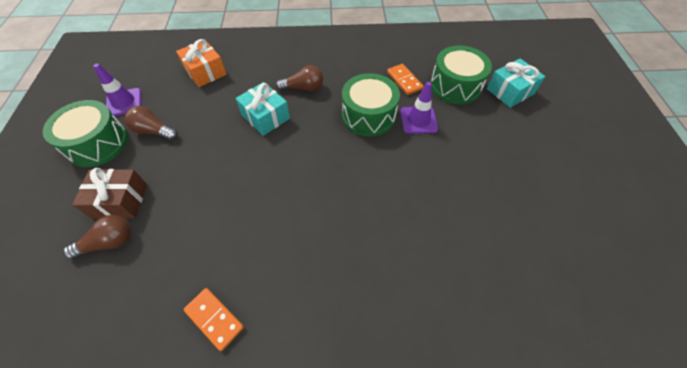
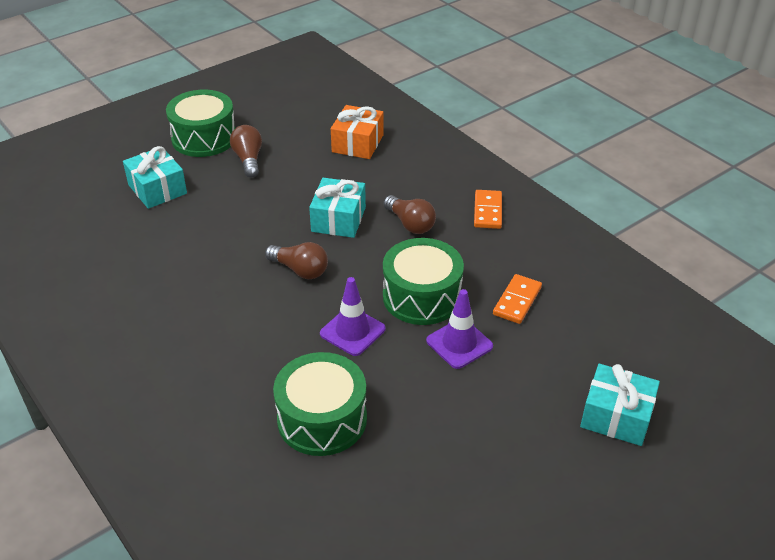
camera: 55 degrees right, 15 degrees down
(109, 242) = (114, 209): brown light bulb -> brown light bulb (300, 270)
(120, 201) = (157, 189): brown gift -> turquoise gift
(124, 102) = (264, 121): purple traffic cone -> purple traffic cone (352, 331)
(214, 318) = (90, 312): orange domino -> orange domino (488, 211)
(455, 86) = (562, 354): green drum -> green drum (322, 419)

